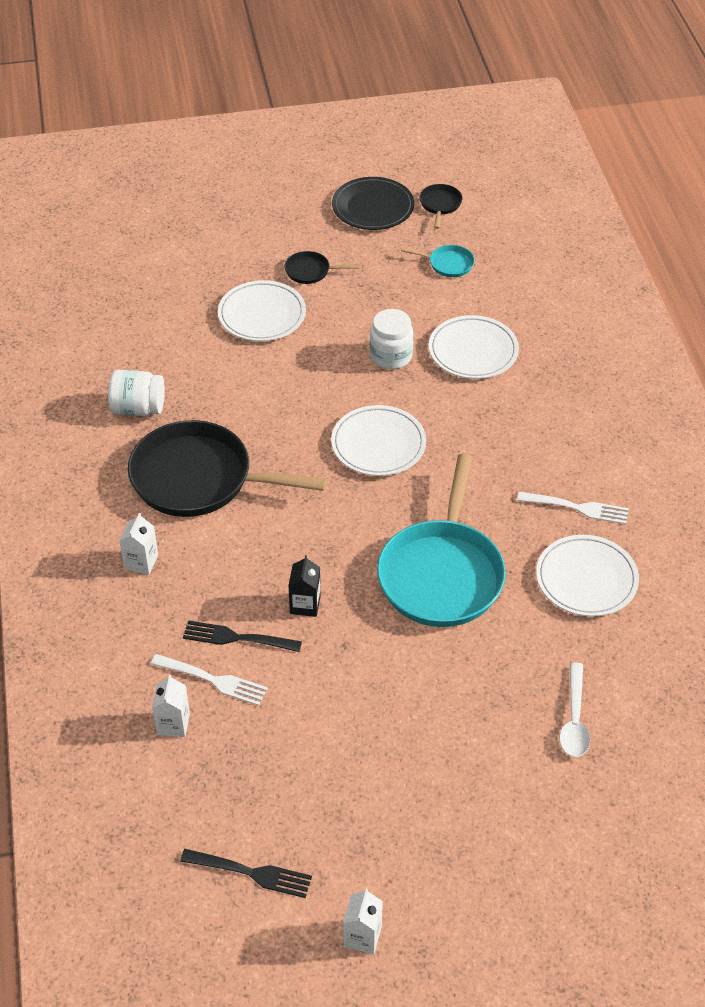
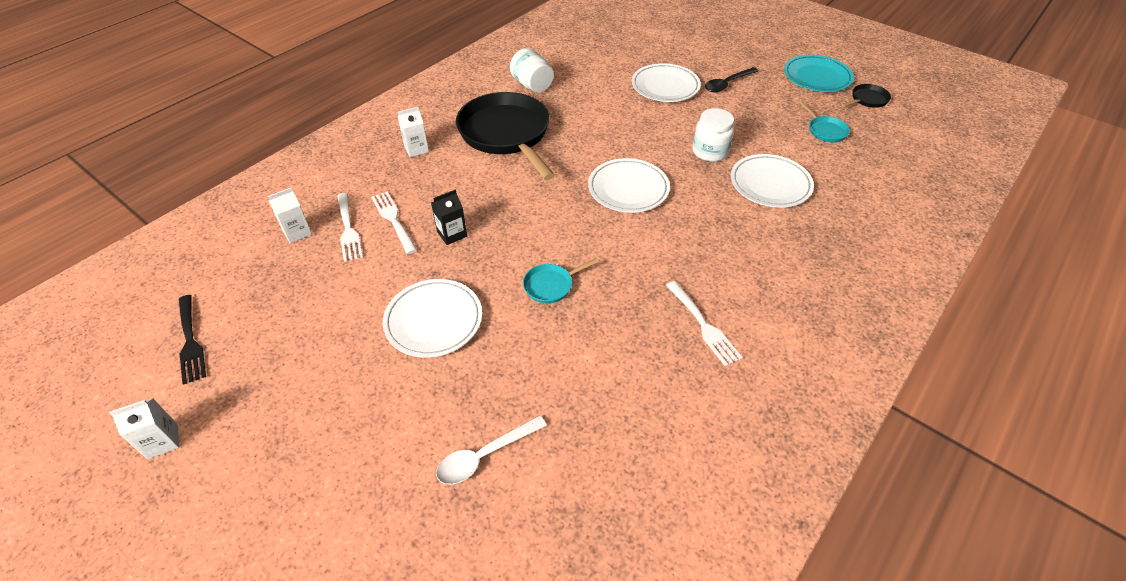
camera: 50 degrees right, 0 degrees up
(237, 638) = (393, 220): black fork -> white fork
(310, 271) = (727, 84): black pan -> black spoon
(373, 207) = (817, 77): black plate -> turquoise plate
(442, 573) = (551, 285): turquoise pan -> turquoise pan, size x0.42
(586, 579) = (639, 374): white plate -> white plate (433, 321)

